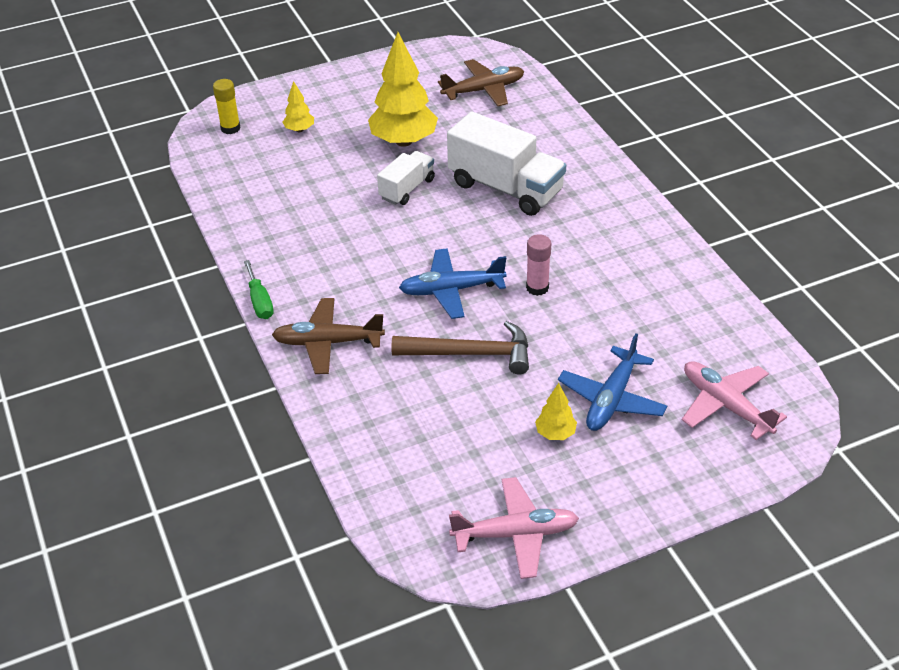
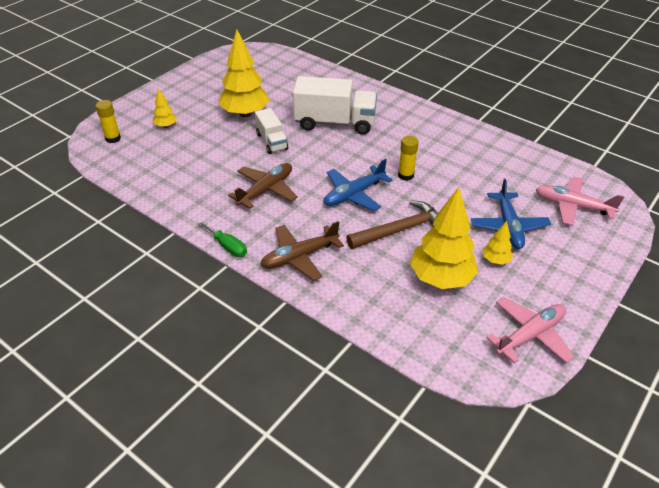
camera: 30 degrees left, 0 degrees up
(407, 189) = (271, 141): white truck -> white truck turned 150 degrees clockwise
(468, 429) = (441, 278): none -> yellow tree
(484, 90) = (272, 71): brown plane -> brown plane (266, 190)
(537, 288) = (405, 175): pink glue stick -> yellow glue stick

